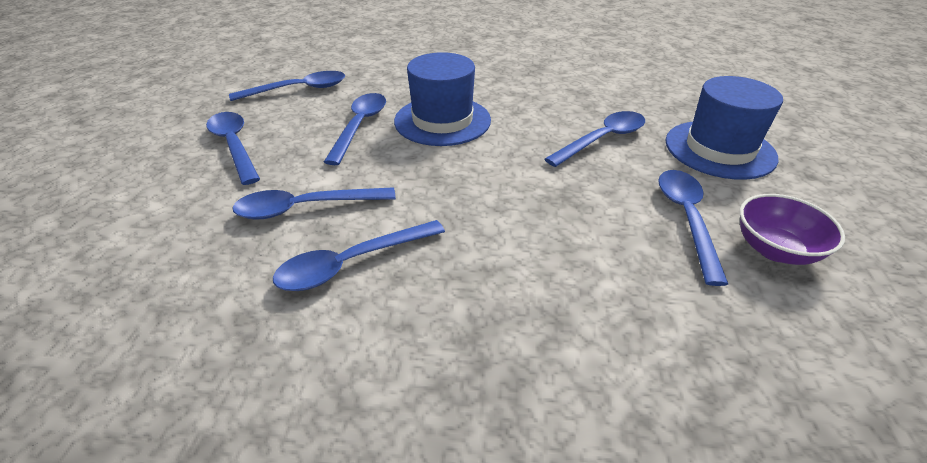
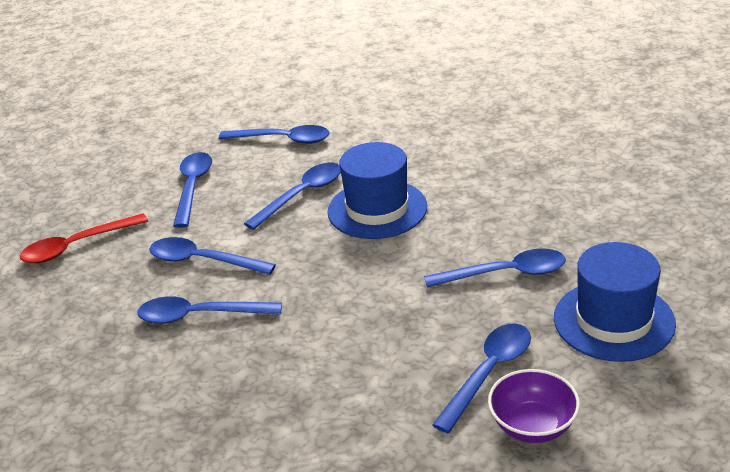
camera: 35 degrees right, 5 degrees down
(122, 238) = (76, 246): none -> red spoon

